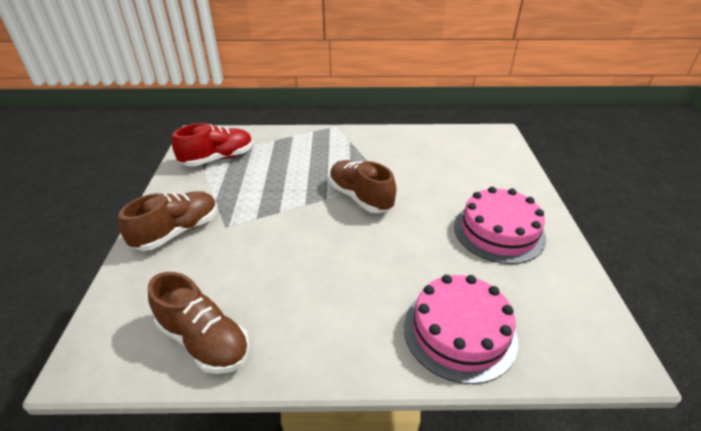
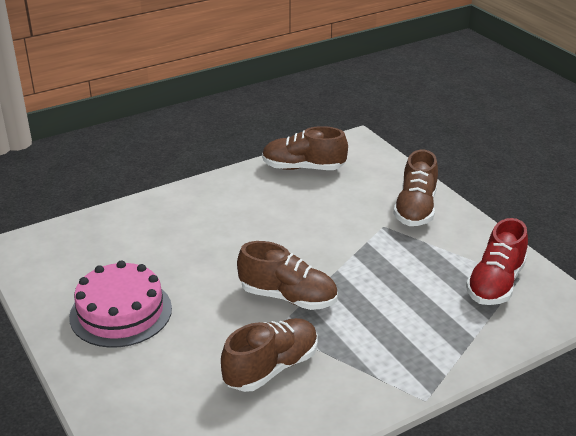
camera: 150 degrees right, 5 degrees down
(405, 162) = (271, 367): none -> brown shoe
(459, 332) = (136, 224): pink cake -> none

